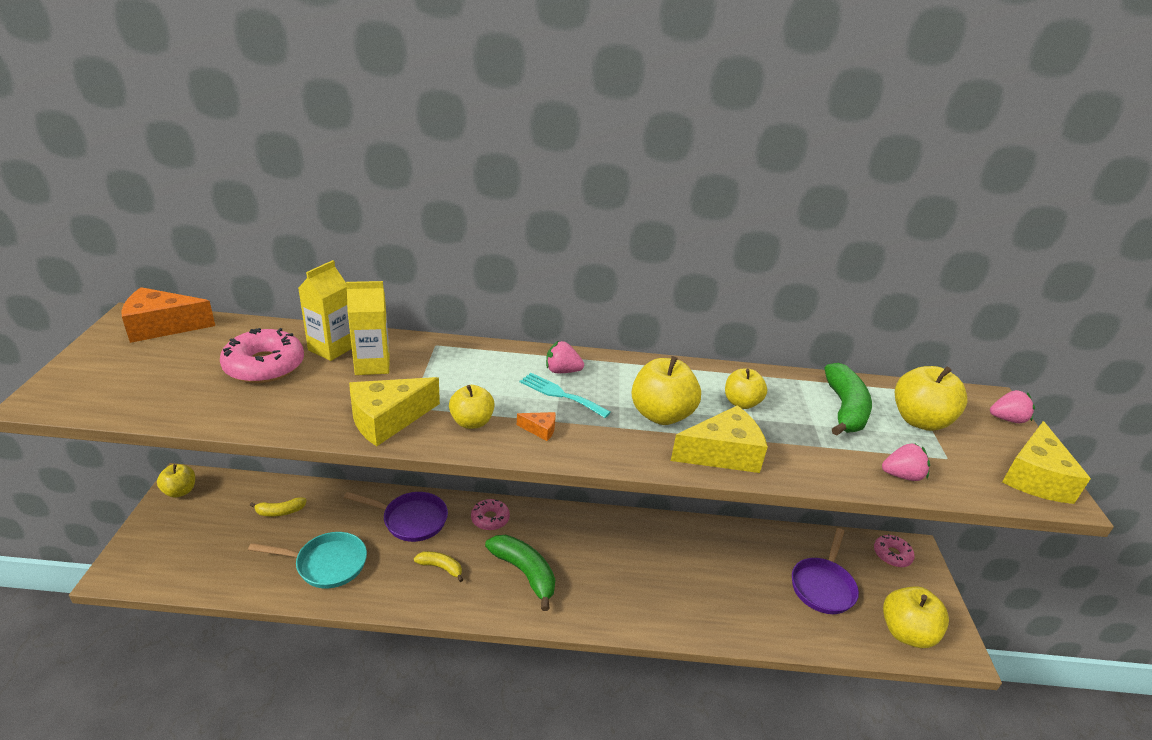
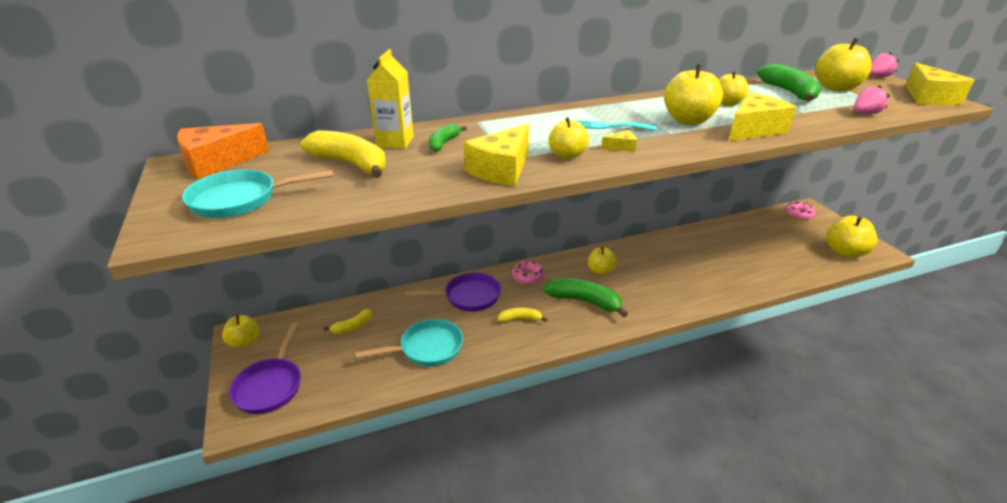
camera: 20 degrees left, 0 degrees up
(137, 379) = (240, 200): none -> turquoise pan
(264, 366) = (351, 164): pink donut -> yellow banana
(372, 365) = (443, 143): yellow carton -> green banana
(540, 430) = (621, 147): orange cheese -> yellow cheese
(562, 371) = (590, 114): pink strawberry -> none
(574, 542) = (600, 271): none -> yellow apple
(823, 586) = (777, 244): purple pan -> purple pan (270, 386)

